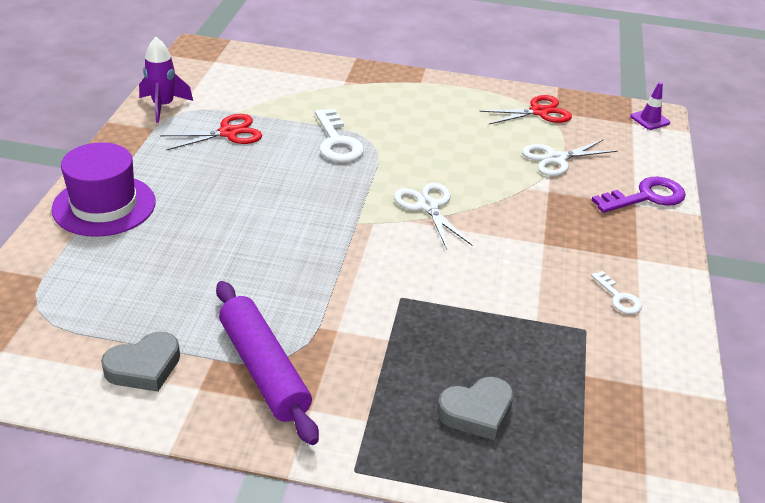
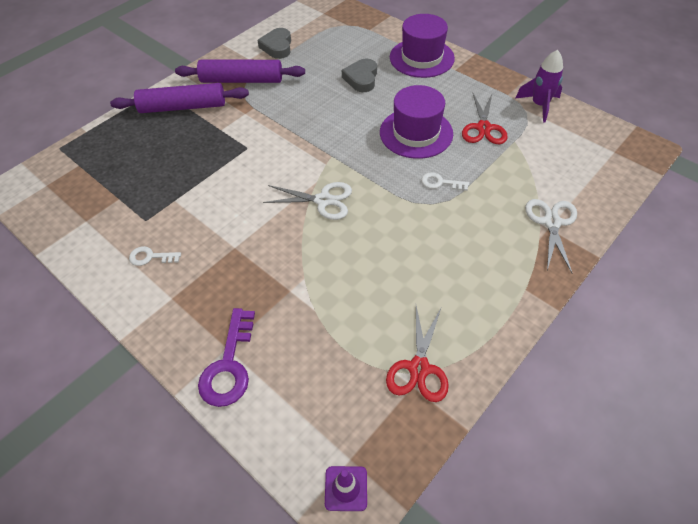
camera: 125 degrees right, 15 degrees up
(270, 174) = (416, 133): none -> purple hat
(337, 142) = (440, 183): white key -> white key, size x0.55
(374, 408) = (183, 107): none -> purple rolling pin
(476, 412) = (144, 141): grey heart -> grey heart (361, 78)
(556, 159) = (329, 327): white scissors -> white scissors (551, 222)

